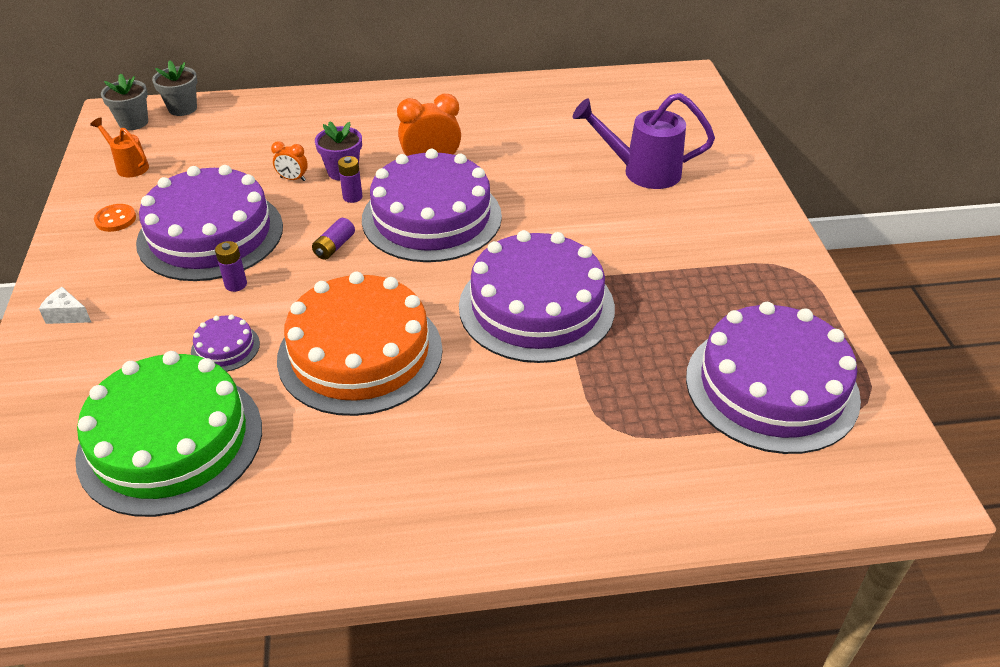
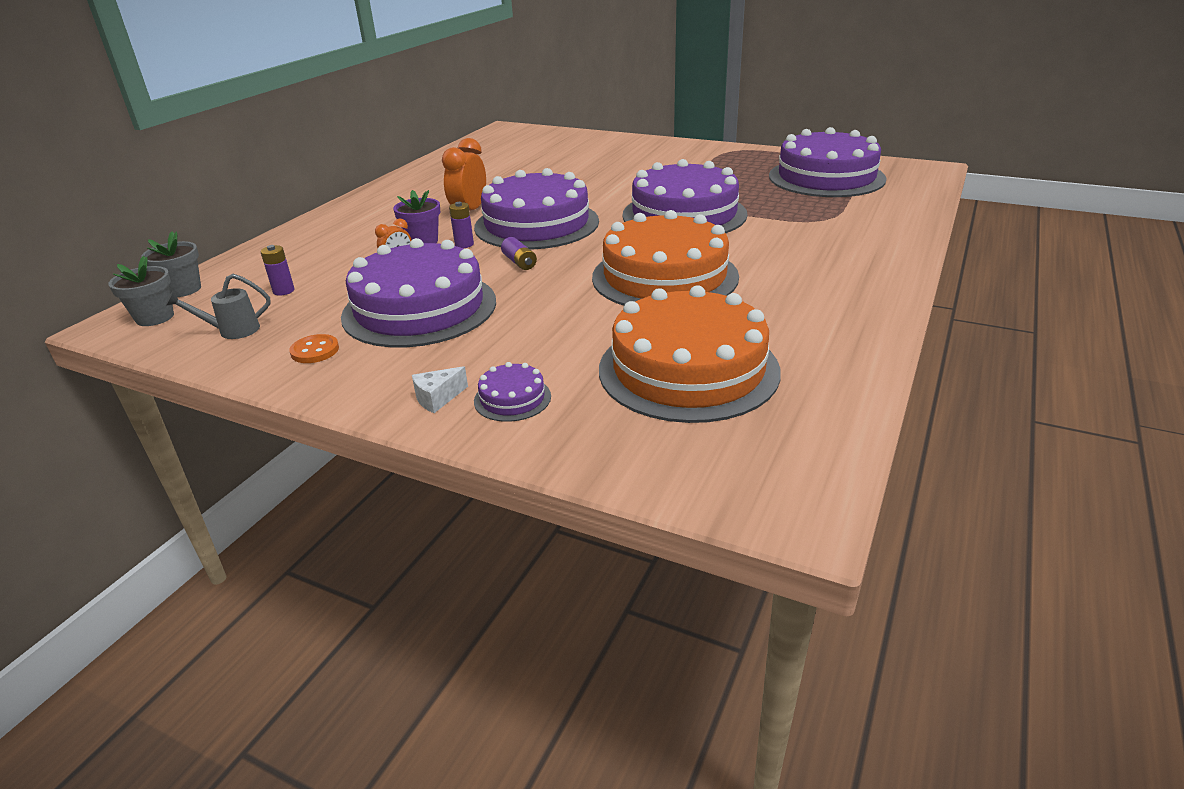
camera: 55 degrees left, 10 degrees down
(129, 166) = (232, 331): orange watering can -> grey watering can
(171, 441) = (688, 369): green cake -> orange cake
(225, 348) = (592, 327): purple cake -> purple cake (512, 398)
(236, 284) = (511, 309): purple battery -> purple battery (283, 291)
(642, 172) = (586, 160): purple watering can -> none

